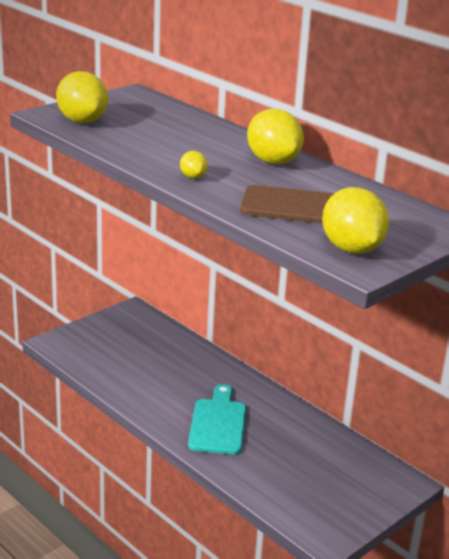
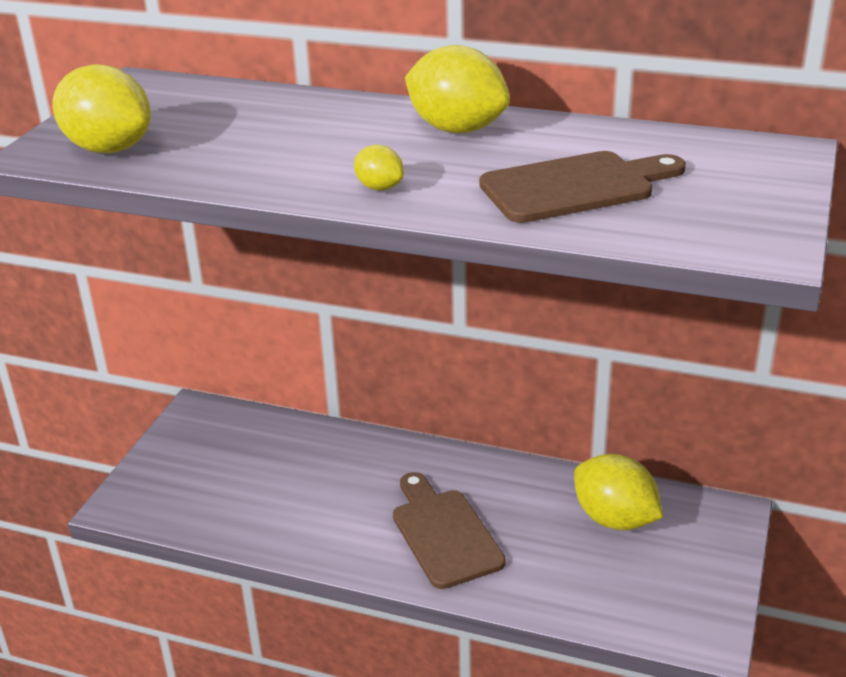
camera: 25 degrees left, 5 degrees up
(218, 423) = (444, 533): turquoise cutting board -> brown cutting board
(351, 249) = (721, 226): yellow lemon -> yellow lemon (614, 519)

